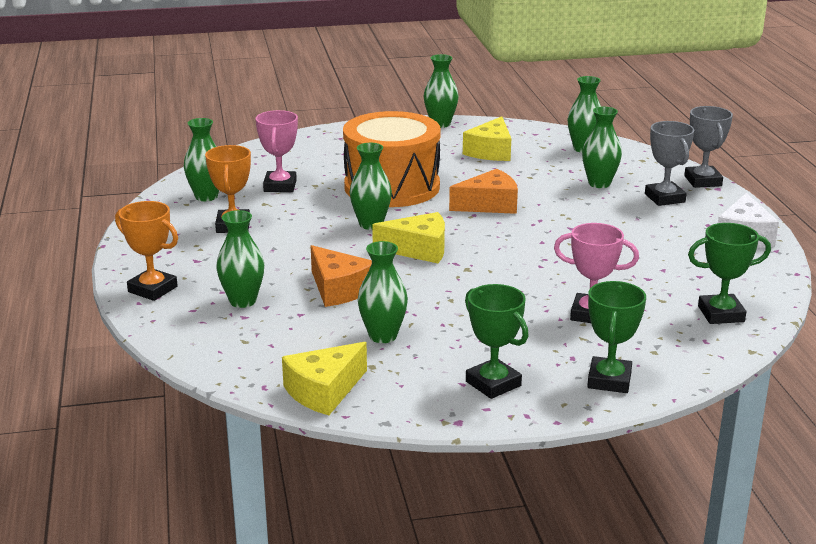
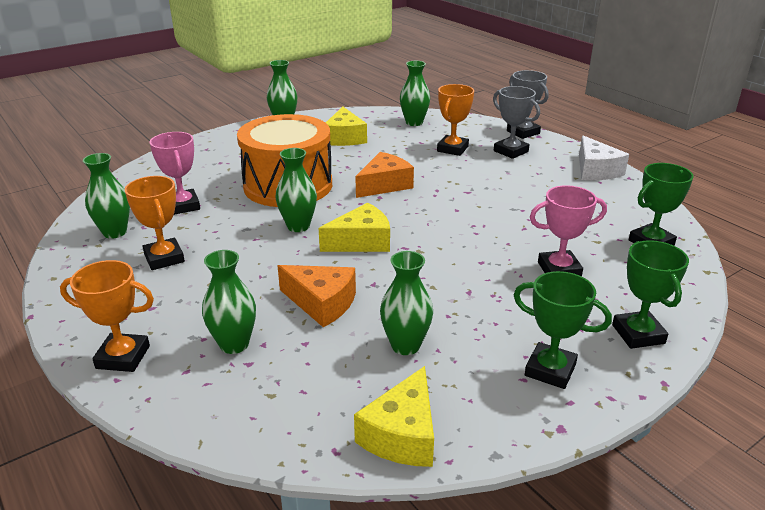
camera: 25 degrees left, 5 degrees up
(599, 183) = (452, 149): green vase -> orange trophy

